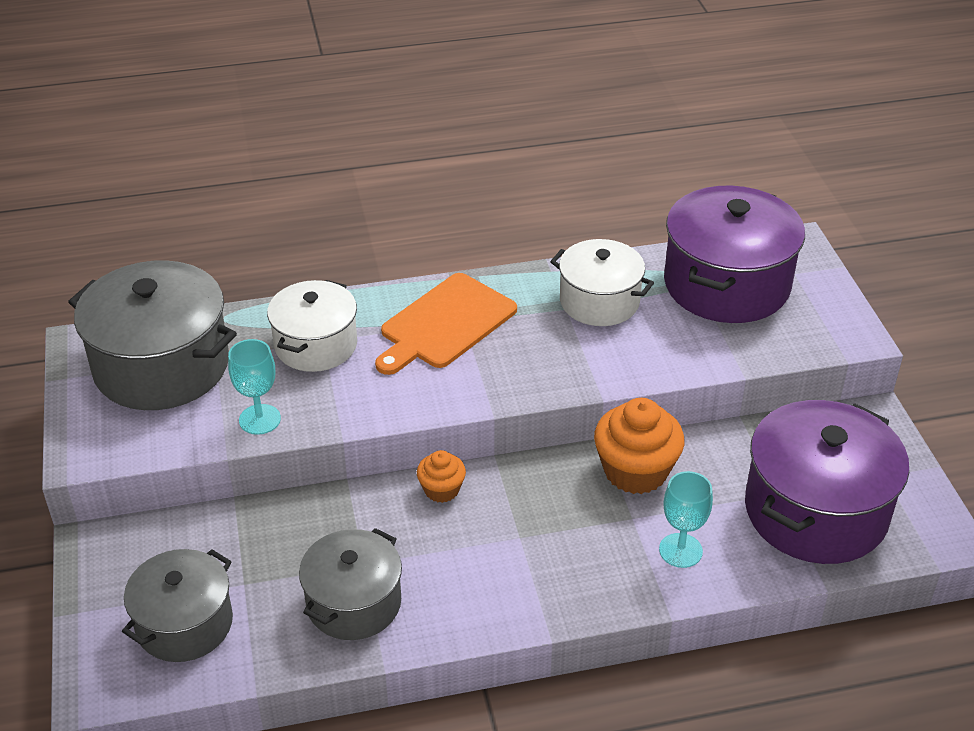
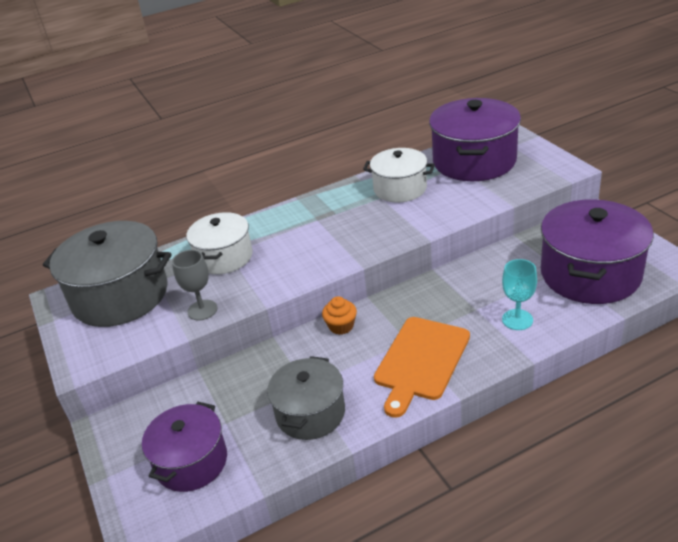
camera: 10 degrees left, 5 degrees down
(184, 624) = (191, 462): grey pot -> purple pot
(259, 419) = (202, 310): turquoise goblet -> grey goblet
(445, 324) = (306, 224): orange cutting board -> orange cutting board (420, 361)
(635, 471) = (464, 282): orange cupcake -> none

